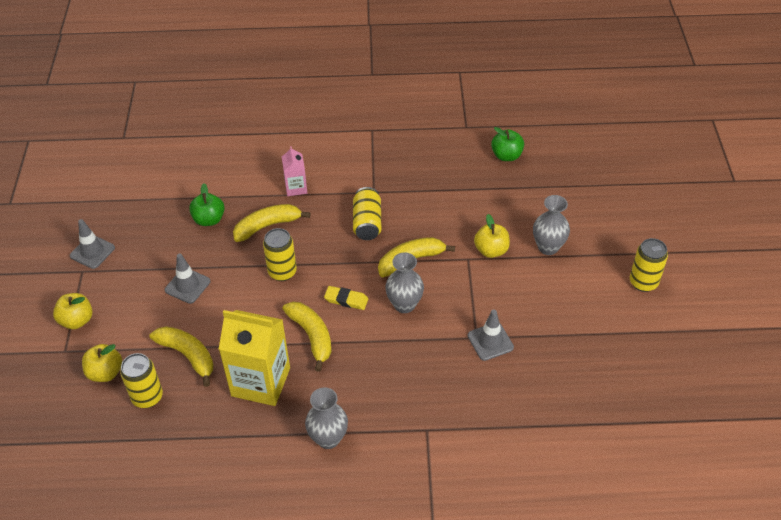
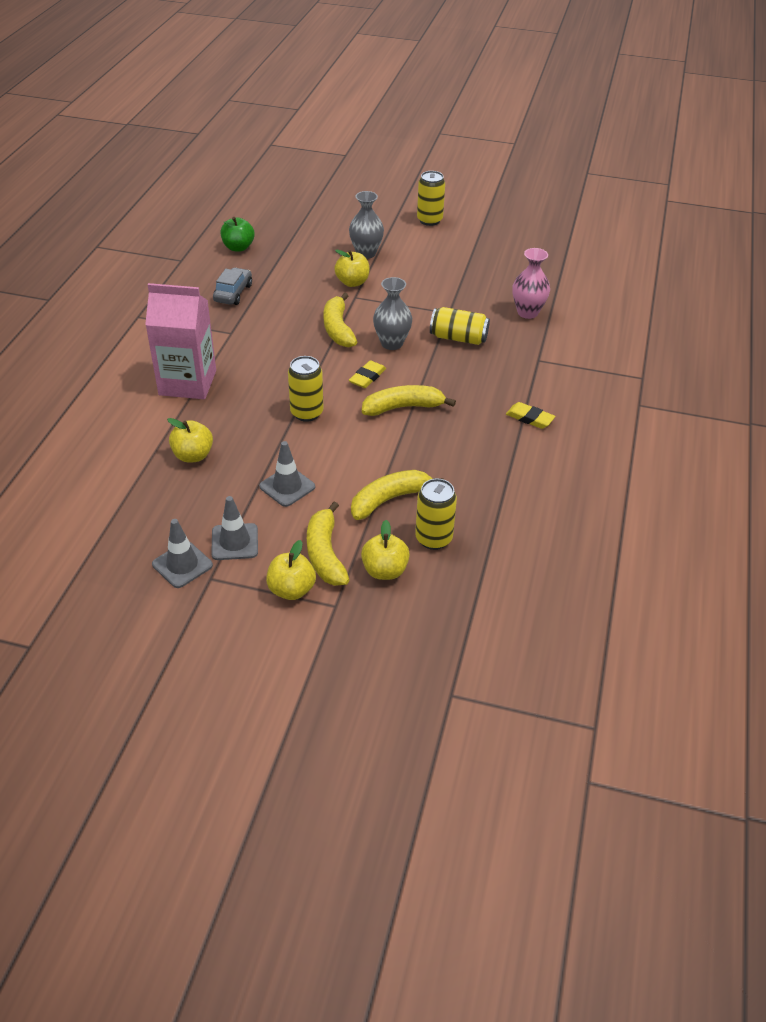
camera: 75 degrees left, 5 degrees down
(209, 219) = (193, 455): green apple -> yellow apple
(261, 382) = (446, 451): yellow carton -> none
(267, 226) = (233, 412): yellow banana -> yellow banana (325, 554)
(296, 188) = (187, 383): pink carton -> pink carton, size x1.97
(328, 438) = (529, 418): grey vase -> yellow eraser
(367, 223) = (272, 345): yellow can -> yellow can (458, 338)
(432, 175) = (233, 293): none -> grey car
(490, 341) = (457, 306): grey traffic cone -> grey traffic cone (235, 542)
(508, 405) = (527, 312): none -> pink vase

